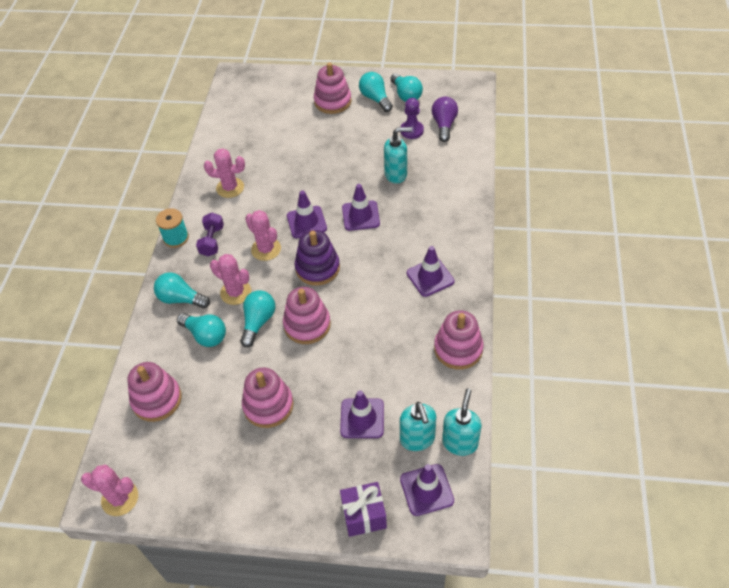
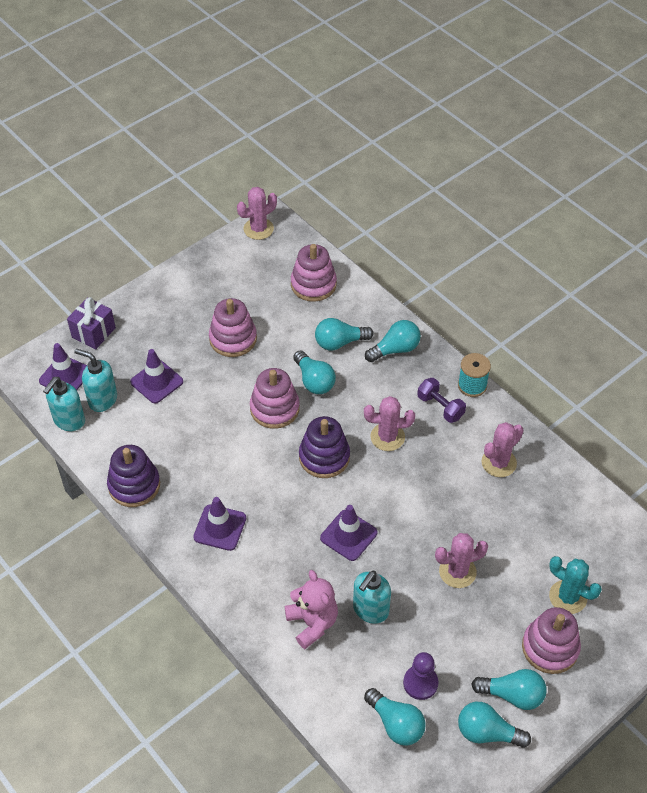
camera: 130 degrees right, 0 degrees up
(235, 292) = (362, 386): pink cactus -> pink cactus (457, 572)
(294, 112) = (568, 597): none -> turquoise cactus
(306, 222) = (387, 488): purple traffic cone -> none
(434, 190) = (312, 623): none -> pink teddy bear
(444, 125) = (396, 724): purple light bulb -> turquoise light bulb
(458, 349) = (134, 485): pink stacking toy -> purple stacking toy
(460, 442) = (69, 421): turquoise soap dispenser -> turquoise soap dispenser turned 60 degrees clockwise

